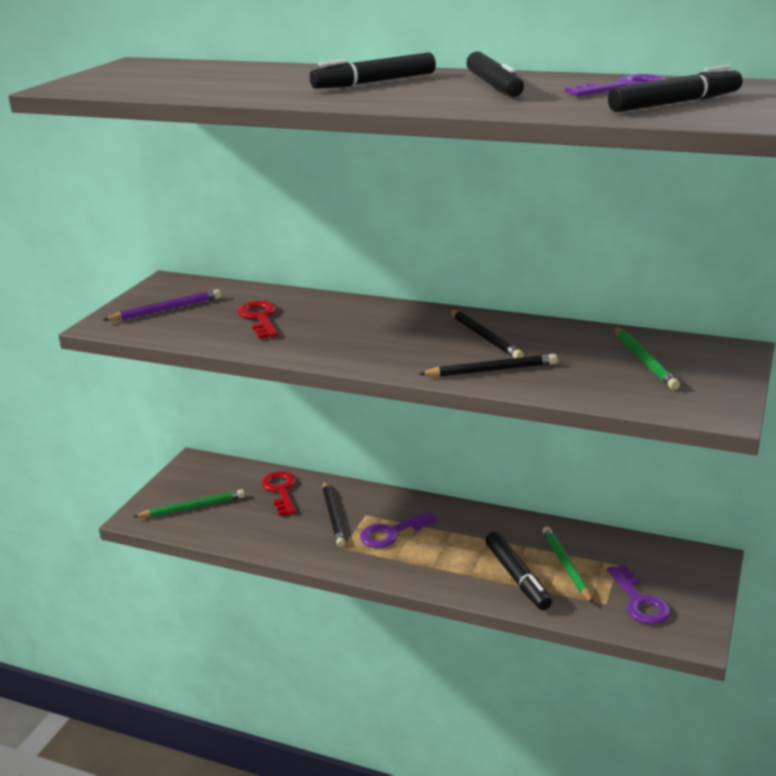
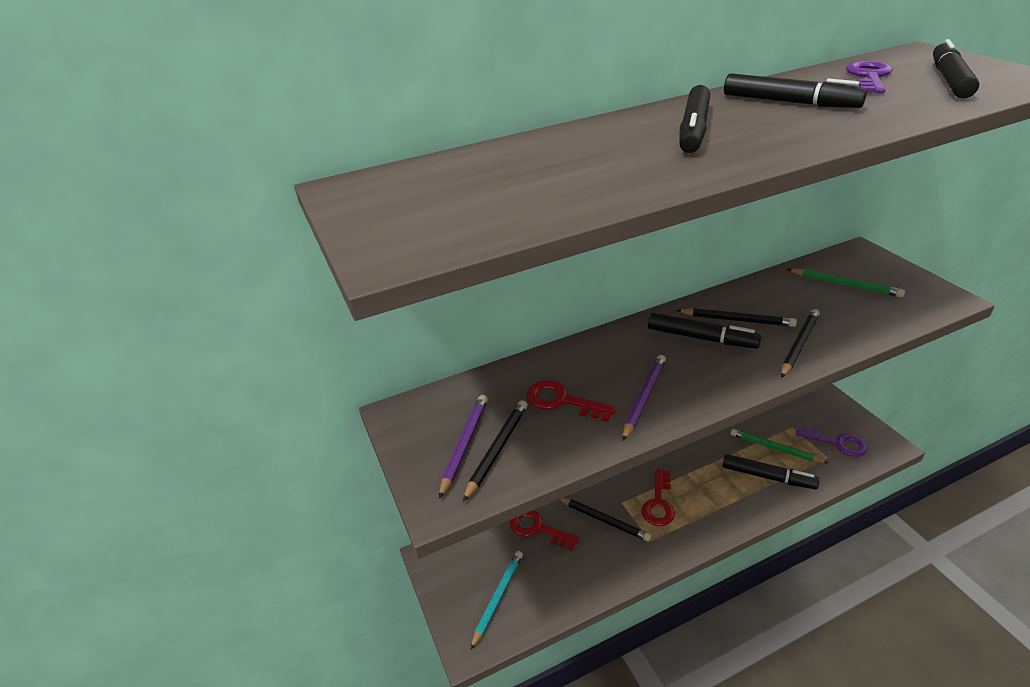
camera: 45 degrees left, 10 degrees up
(176, 320) = (498, 449): none -> black pencil
(192, 507) = (498, 598): green pencil -> turquoise pencil
(309, 341) = (644, 397): none -> purple pencil
(392, 533) = (658, 503): purple key -> red key
(429, 333) = (701, 338): none -> black marker

